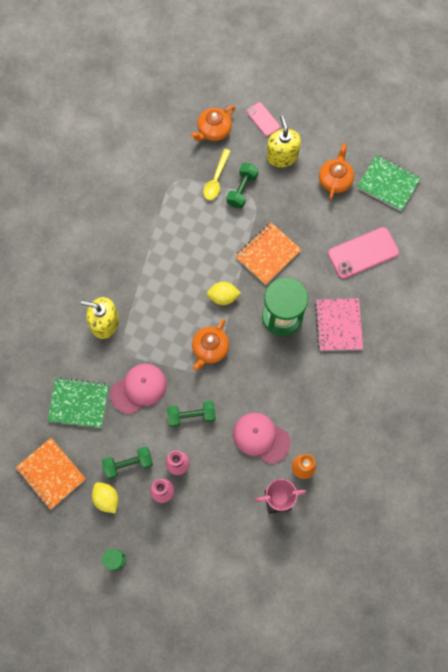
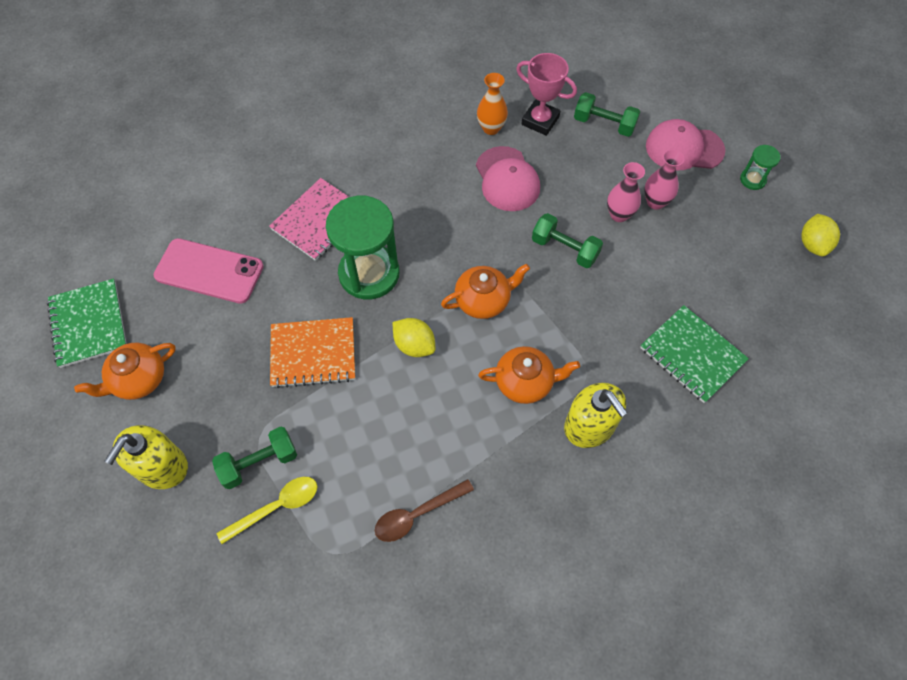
camera: 140 degrees left, 10 degrees down
(51, 473) = (777, 303): orange notebook -> none
(106, 498) = (725, 237): yellow lemon -> yellow lemon (813, 244)
(128, 464) = (675, 252): green dumbbell -> green dumbbell (604, 124)
(139, 389) = (604, 318): pink cap -> pink cap (684, 148)
(152, 223) = (417, 514): none -> brown spoon
(213, 130) = (205, 589): orange teapot -> orange teapot (525, 382)
(263, 119) = (125, 545): pink phone -> none

